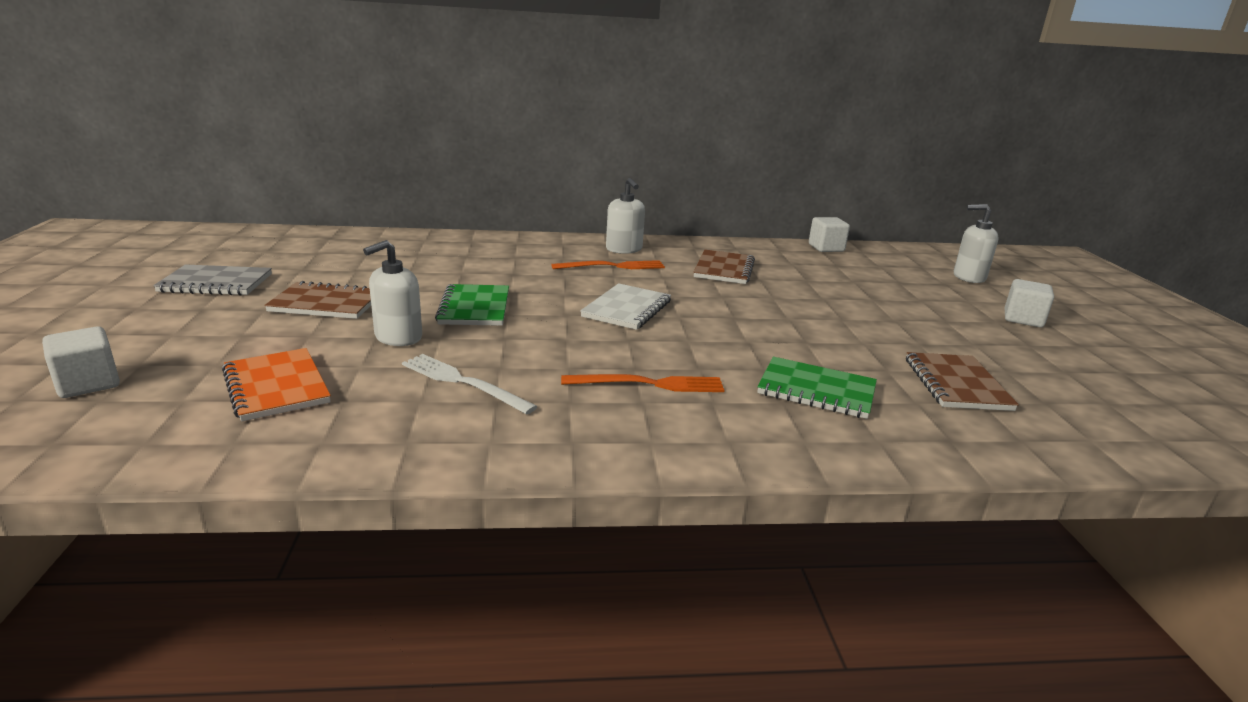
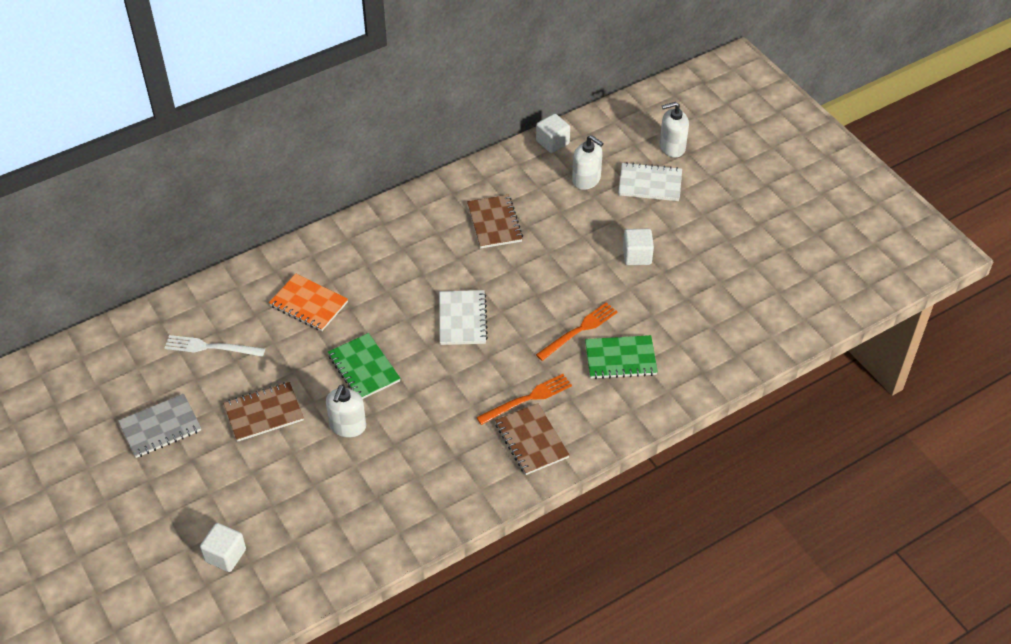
camera: 25 degrees left, 25 degrees up
(276, 387) = (329, 505): orange notebook -> orange notebook (309, 304)
(463, 382) = (425, 450): white fork -> white fork (211, 347)
(613, 266) = (412, 259): orange fork -> orange fork (579, 330)
(624, 249) = (401, 225): white soap dispenser -> white soap dispenser (586, 180)
(930, 289) = (650, 184): none -> white notebook
(956, 384) = (694, 312): brown notebook -> brown notebook (531, 440)
(1023, 319) = (719, 203): white cube -> white cube (637, 256)

